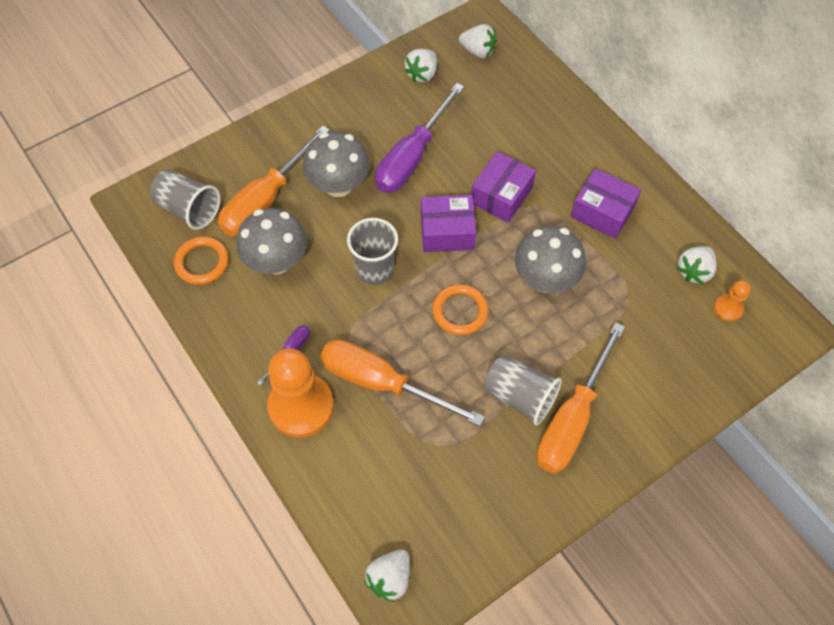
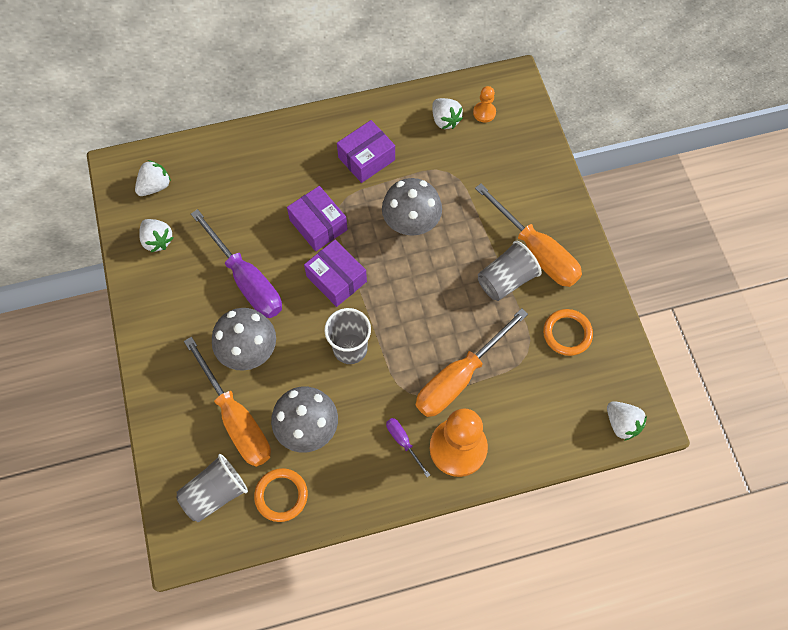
camera: 70 degrees left, 5 degrees up
(447, 232) = (336, 279): purple box -> purple box turned 60 degrees counterclockwise
(460, 311) = (416, 296): orange ring -> orange ring (567, 333)

